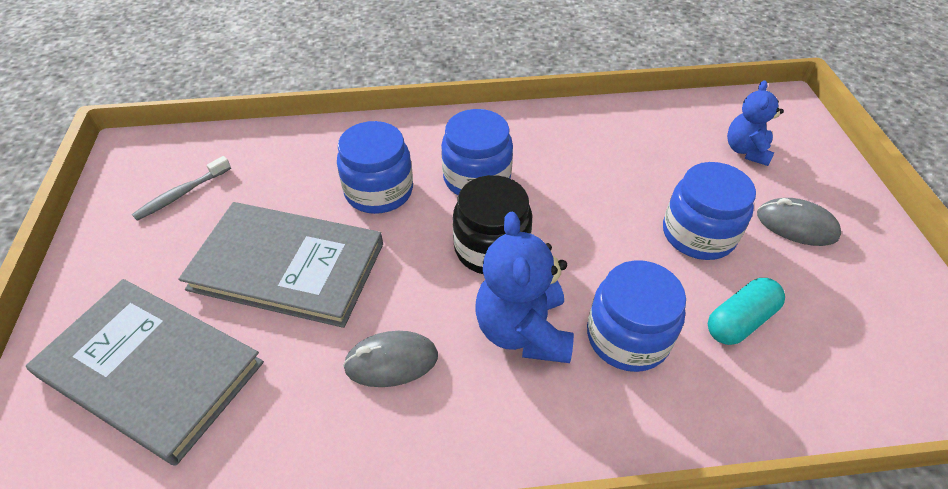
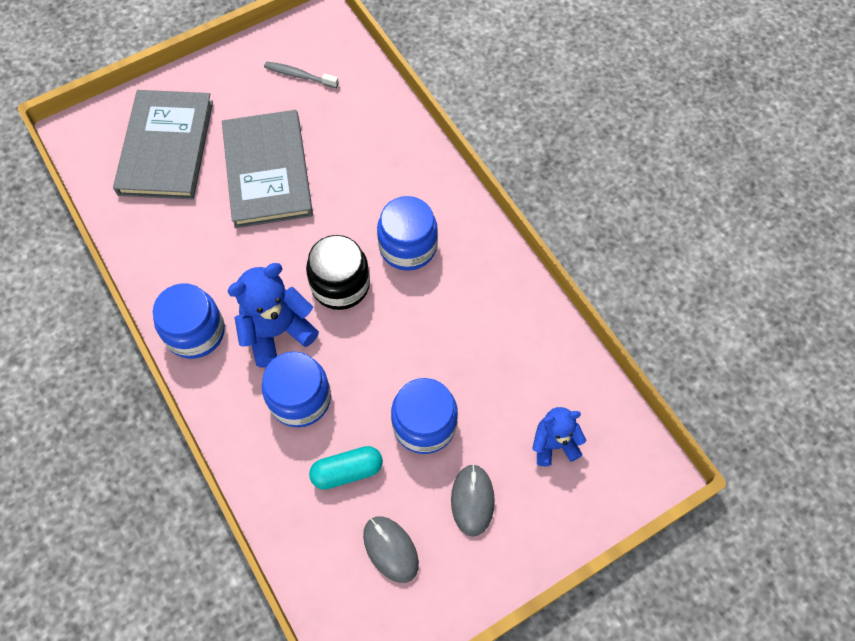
camera: 65 degrees right, 15 degrees up
(379, 191) = (361, 189): blue jar -> blue jar (195, 332)
(391, 361) = (222, 266): grey mouse -> grey mouse (390, 549)
(740, 321) = (347, 471): turquoise capsule -> turquoise capsule turned 45 degrees counterclockwise

